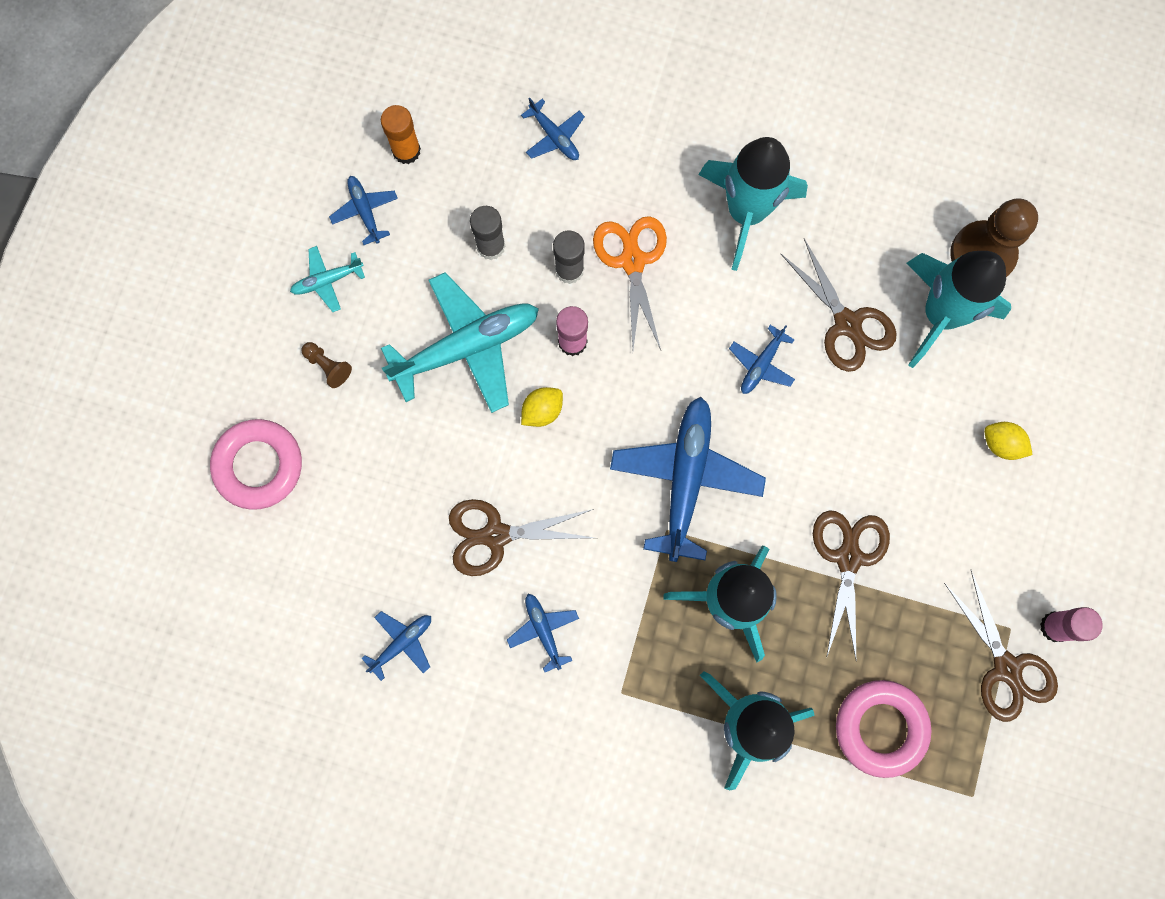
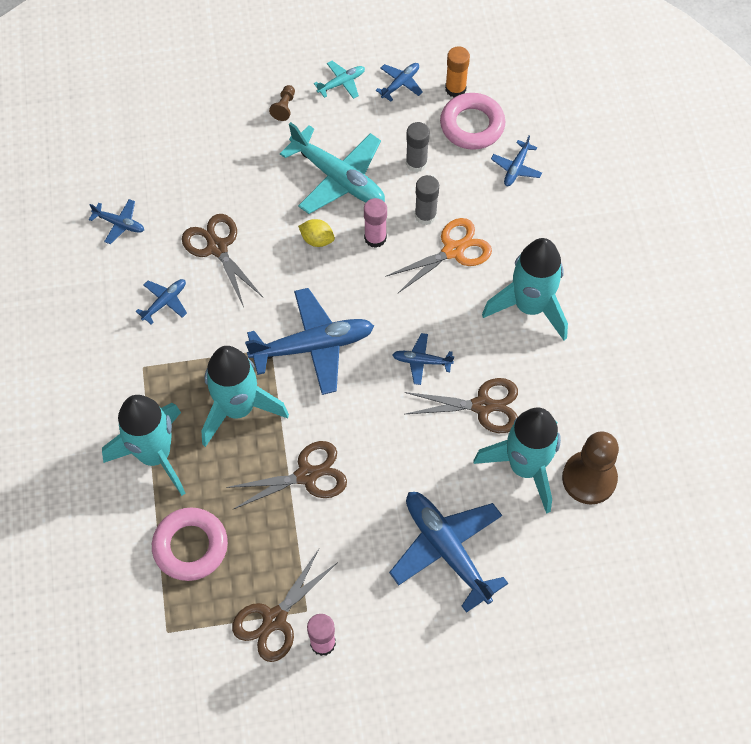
camera: 65 degrees right, 15 degrees down
(258, 465) = (199, 98): pink ring -> pink ring (472, 125)
(327, 280) = (341, 83): turquoise plane -> turquoise plane turned 105 degrees clockwise
(847, 324) = (482, 406): brown scissors -> brown scissors turned 120 degrees counterclockwise
(1001, 444) = (446, 549): yellow lemon -> blue plane

